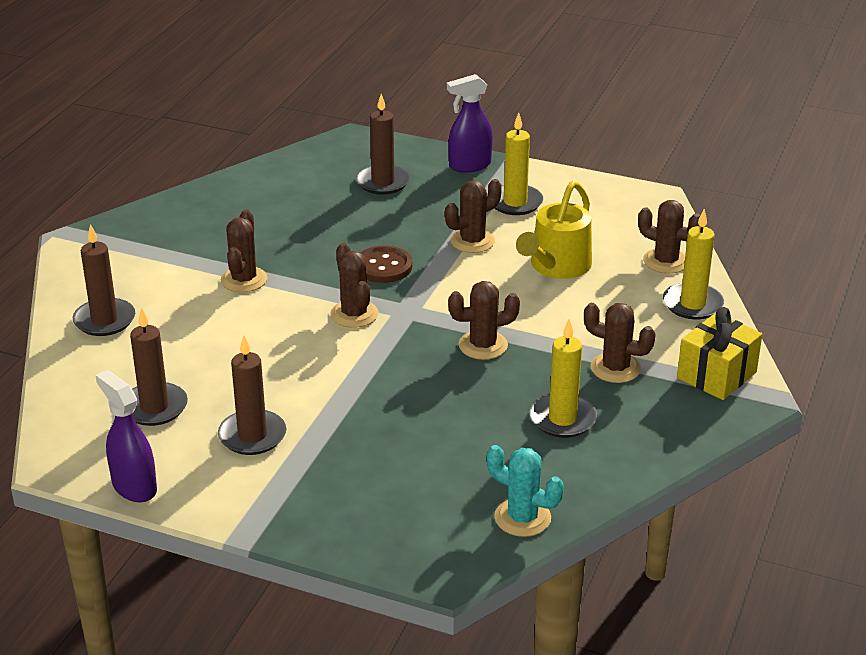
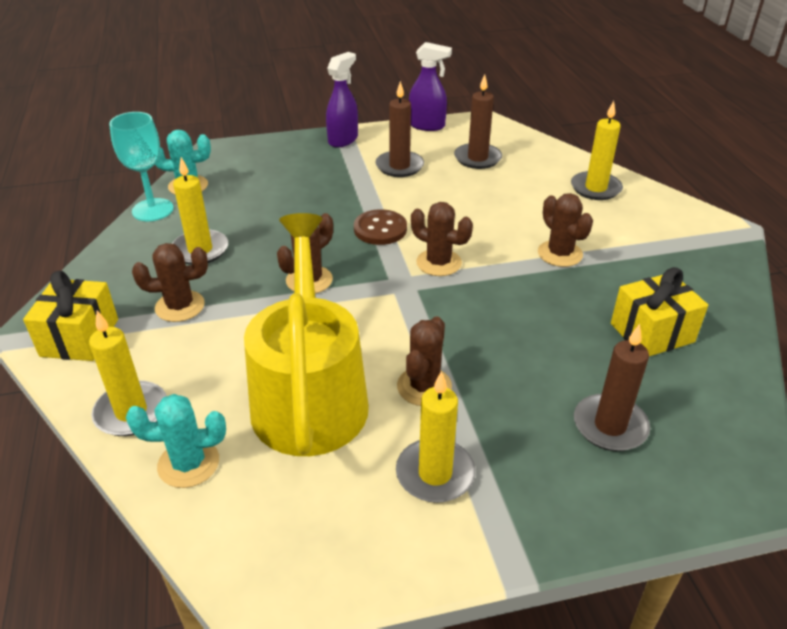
camera: 145 degrees right, 5 degrees up
(104, 320) = (595, 188): brown candle -> yellow candle
(273, 208) = (652, 333): none -> yellow gift
(383, 266) = (471, 316): brown button -> brown button (380, 229)
(469, 165) = (556, 517): purple spray bottle -> purple spray bottle (343, 140)
(556, 266) = (309, 394): yellow watering can -> yellow watering can, size x1.56
(585, 496) = (153, 210): none -> turquoise goblet
(666, 261) = (188, 463): brown cactus -> turquoise cactus

